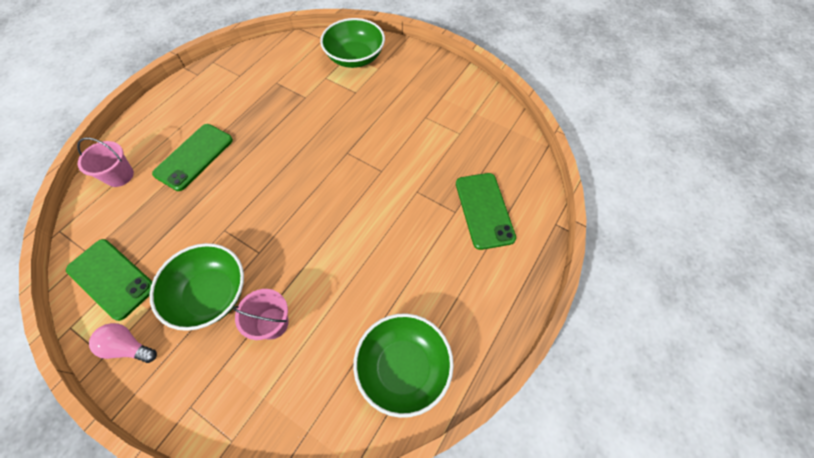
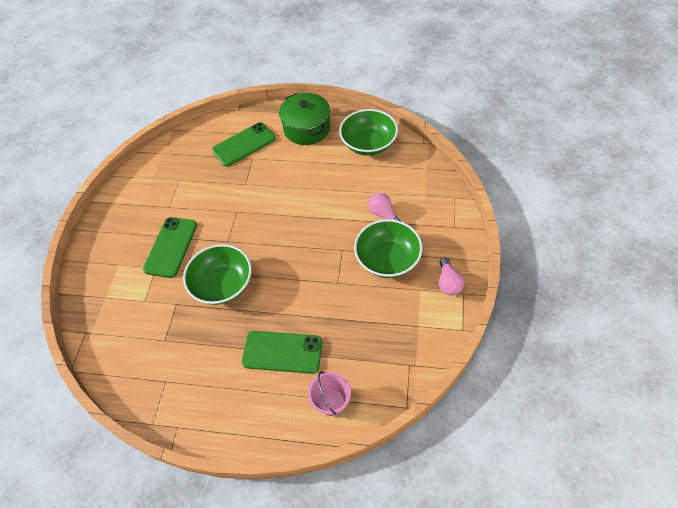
camera: 110 degrees left, 5 degrees down
(111, 278) = (416, 331): green phone -> green phone (171, 247)
(272, 323) = (383, 214): pink bucket -> pink light bulb
(355, 57) = (108, 290): green bowl -> green bowl (222, 284)
(478, 295) = (307, 128): none -> green pot

